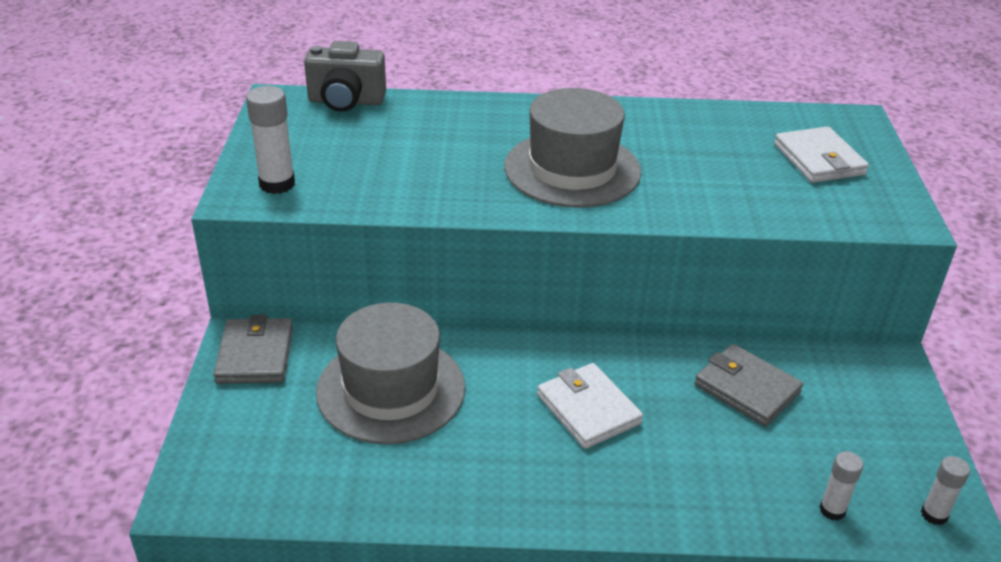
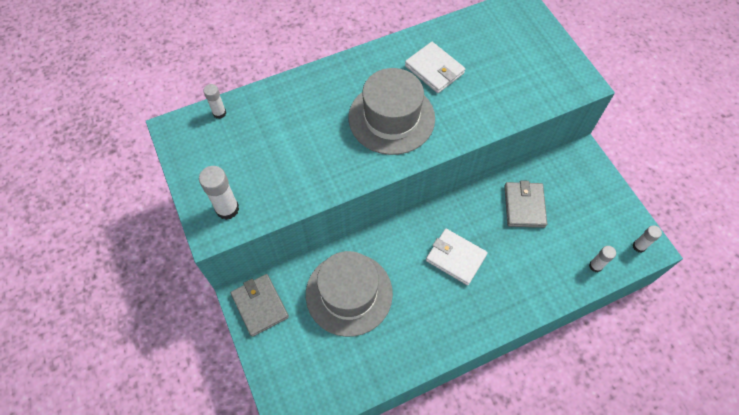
camera: 25 degrees left, 25 degrees up
(346, 101) = (219, 113): grey camera -> white glue stick
(747, 388) = (524, 206): grey wallet -> grey wallet turned 75 degrees clockwise
(819, 159) = (519, 50): white wallet -> white wallet (434, 69)

